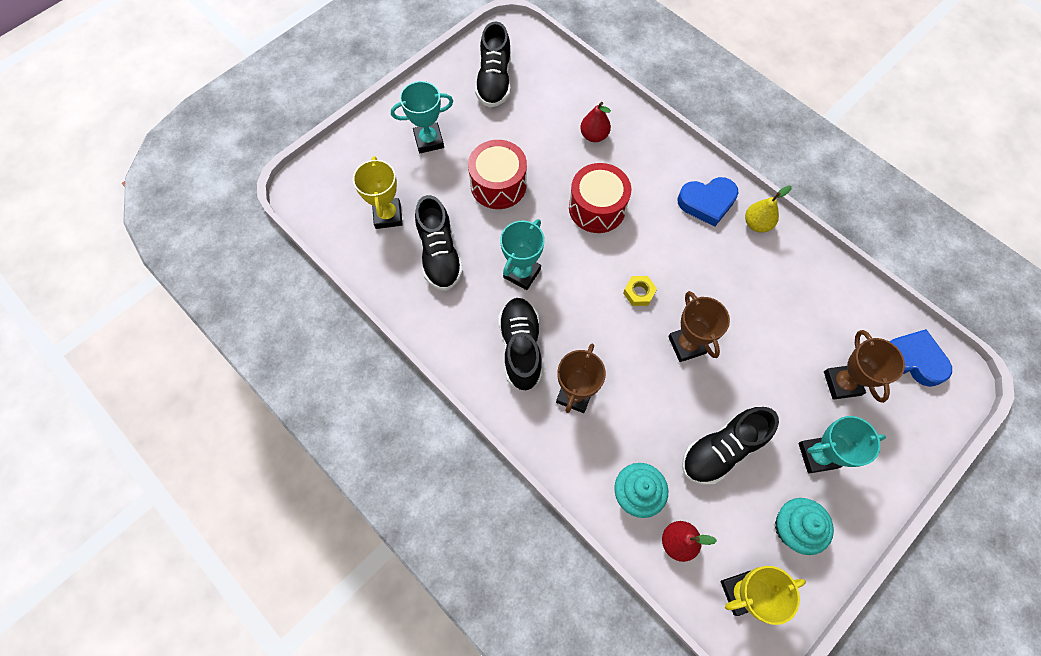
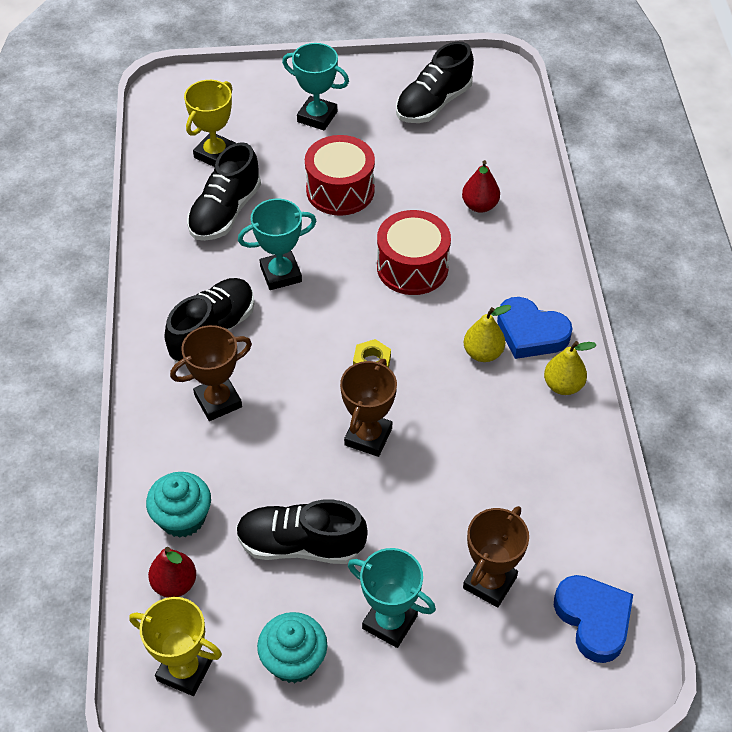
camera: 40 degrees right, 15 degrees down
(694, 236) = (483, 353): none -> yellow pear

